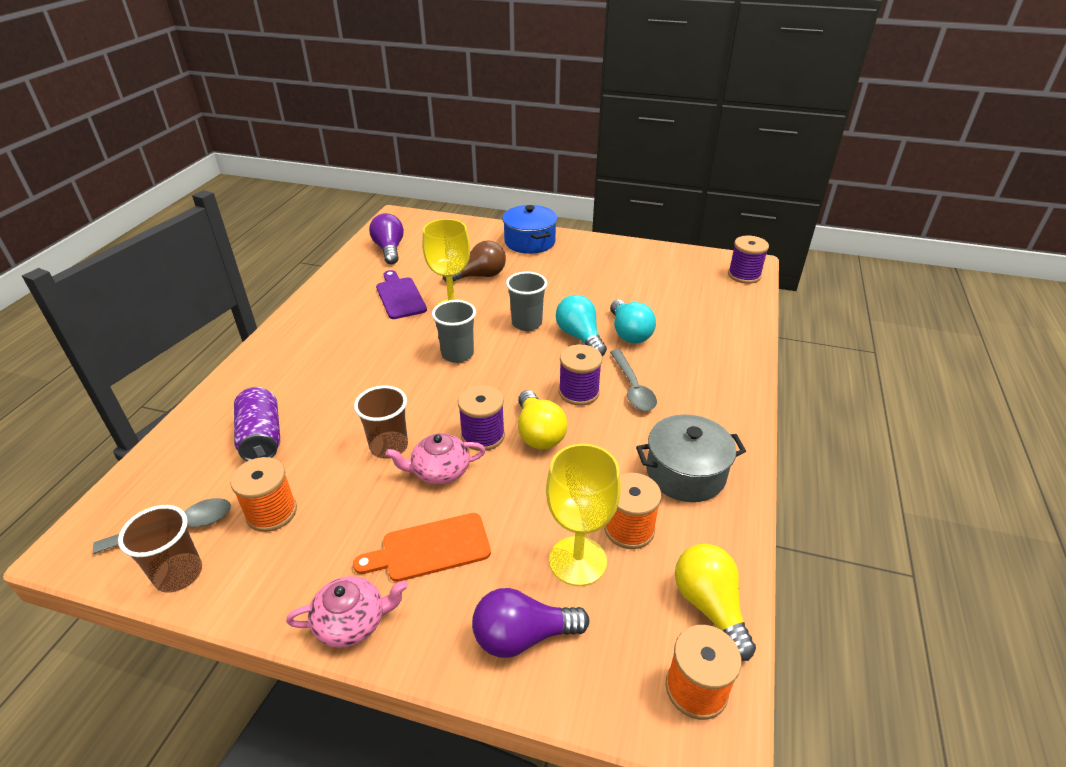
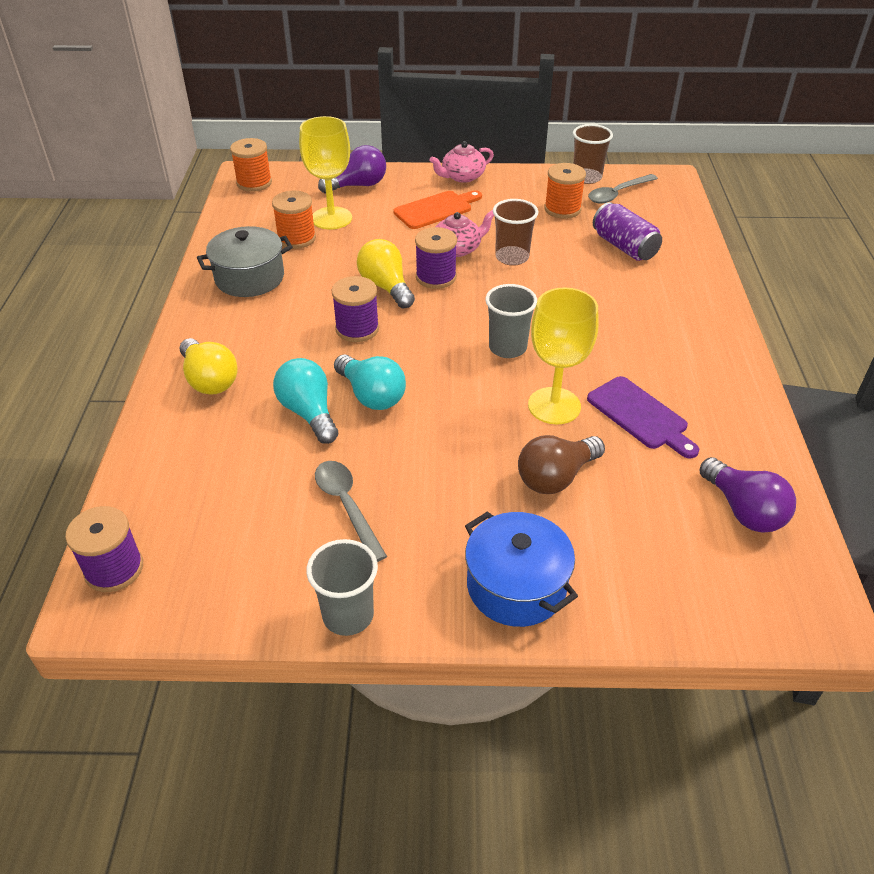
camera: 165 degrees right, 5 degrees up
(526, 323) = (446, 403): grey cup -> grey cup (348, 615)
(633, 387) = (300, 343): grey spoon -> grey spoon (347, 506)
(709, 606) = (241, 212): yellow light bulb -> yellow light bulb (209, 380)

